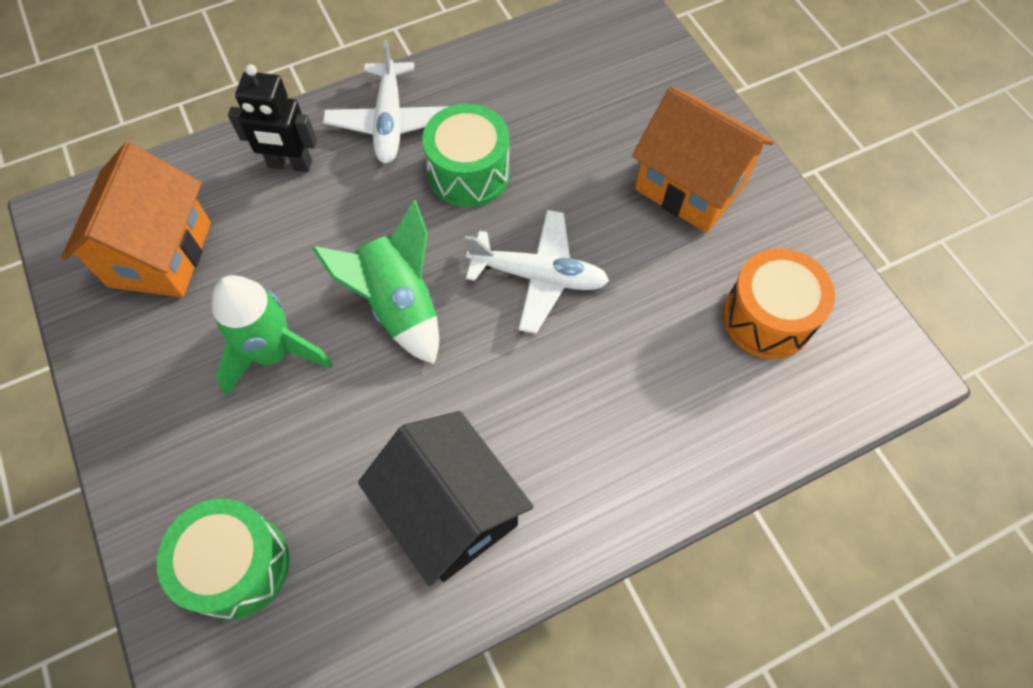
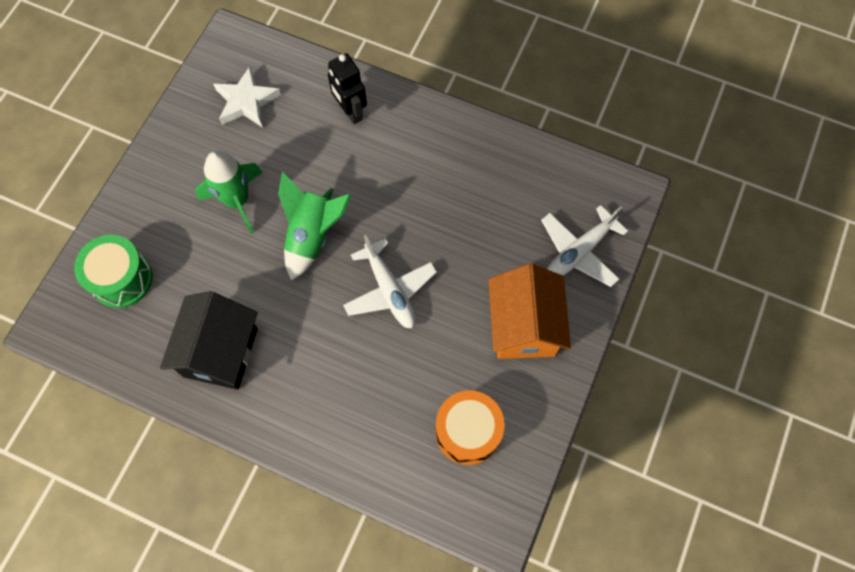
camera: 50 degrees right, 5 degrees up
(160, 254) = (246, 101): orange house -> white star
(389, 122) = (422, 135): white plane -> white plane (579, 251)
(469, 173) = (425, 202): green drum -> none

